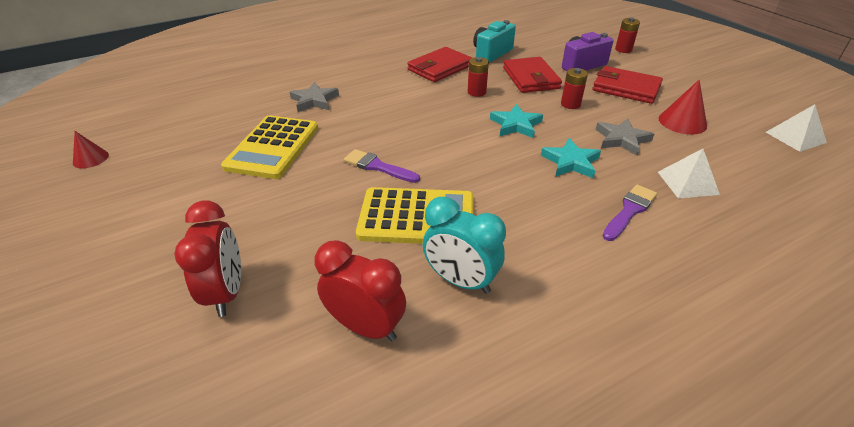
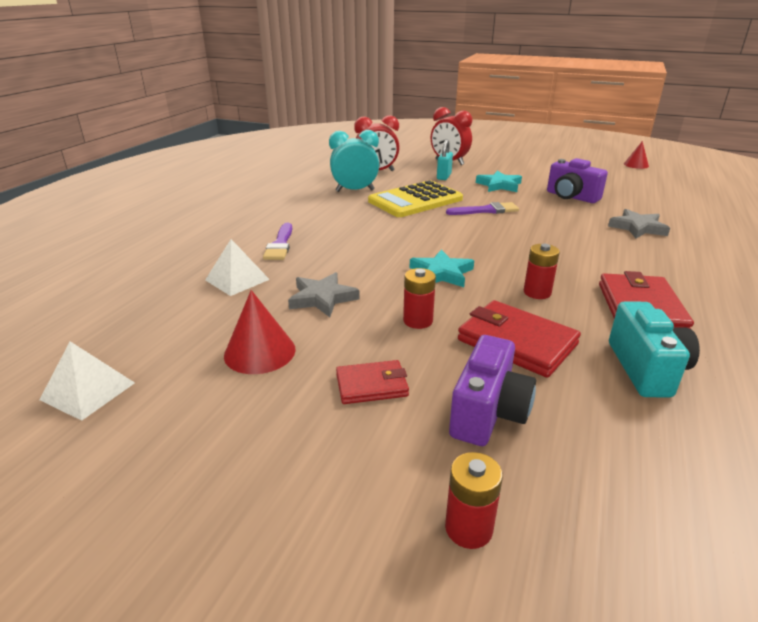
camera: 140 degrees right, 10 degrees down
(273, 147) = (571, 197): yellow calculator -> purple camera
(306, 252) = (444, 177): none -> turquoise padlock
(570, 162) = (354, 260): turquoise star -> turquoise star (499, 185)
(625, 88) = (372, 385): red wallet -> red wallet, size x0.60

